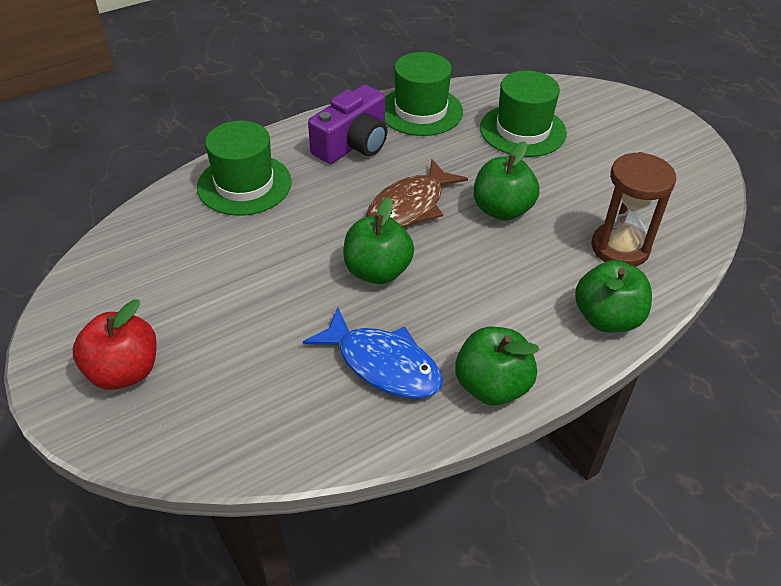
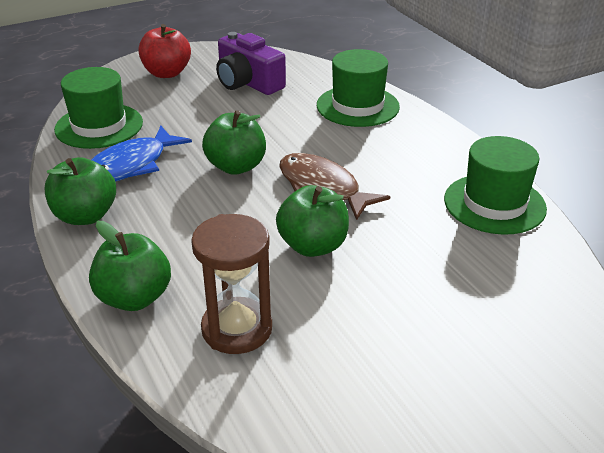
camera: 95 degrees right, 10 degrees down
(353, 144) = (423, 159): purple camera -> purple camera (248, 82)
(522, 130) = (468, 280): green hat -> green hat (99, 126)

